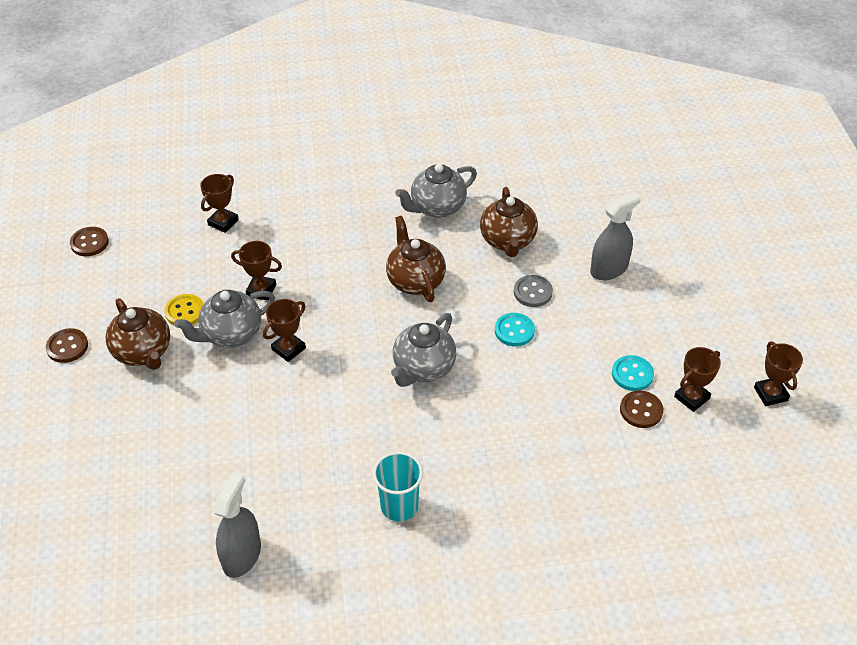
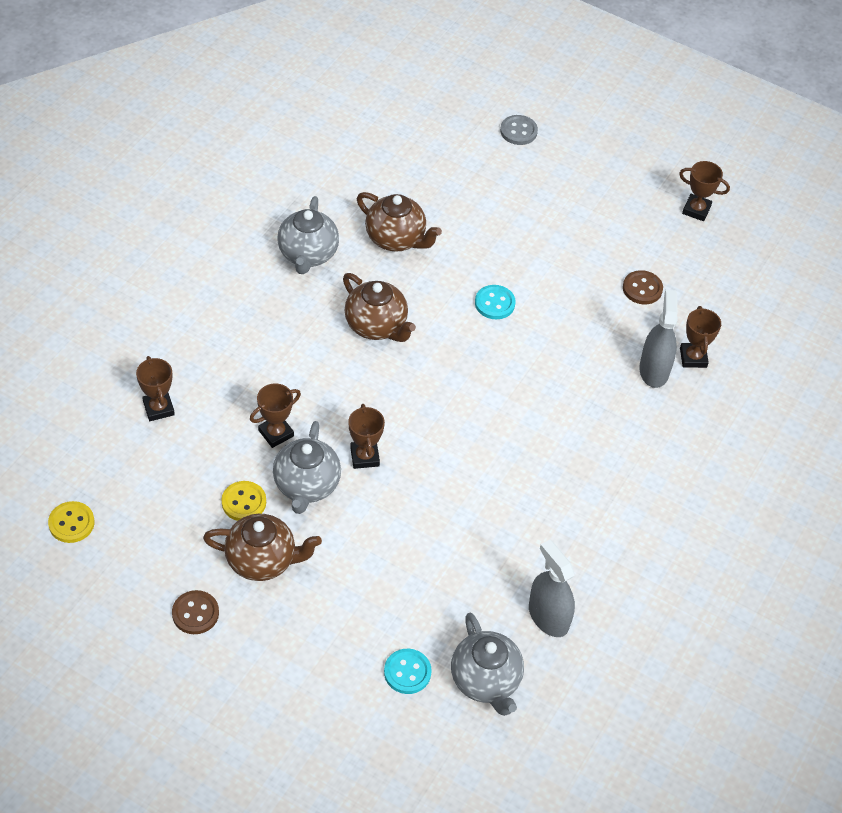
camera: 55 degrees left, 5 degrees up
(89, 243) = (71, 523): brown button -> yellow button
(399, 506) = (593, 488): turquoise cup -> none
(415, 281) = (376, 326): brown teapot -> brown teapot turned 150 degrees counterclockwise
(423, 368) = (475, 384): grey teapot -> grey teapot (486, 681)
(532, 292) = (467, 264): grey button -> grey button (518, 131)
(609, 269) = (492, 203): grey spray bottle -> grey spray bottle (654, 370)
(632, 374) = (605, 268): turquoise button -> turquoise button (407, 672)
(691, 397) = (658, 253): brown trophy -> brown trophy (693, 357)

